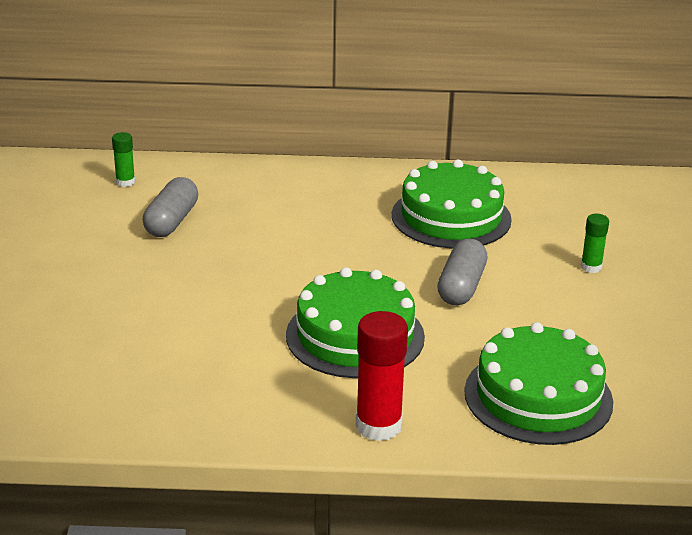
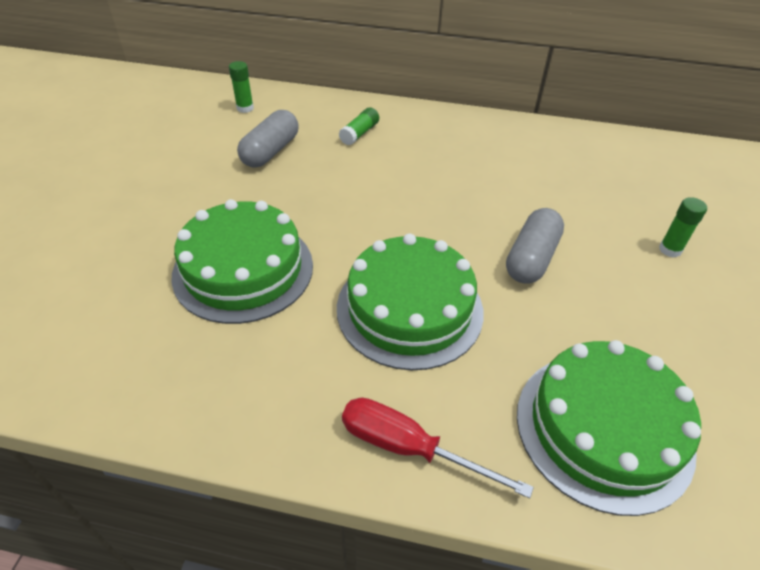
camera: 10 degrees right, 15 degrees up
(262, 196) = (359, 133): none -> green glue stick
(378, 426) = (409, 448): red glue stick -> red screwdriver
(451, 217) = (531, 174): green cake -> green cake (243, 269)

